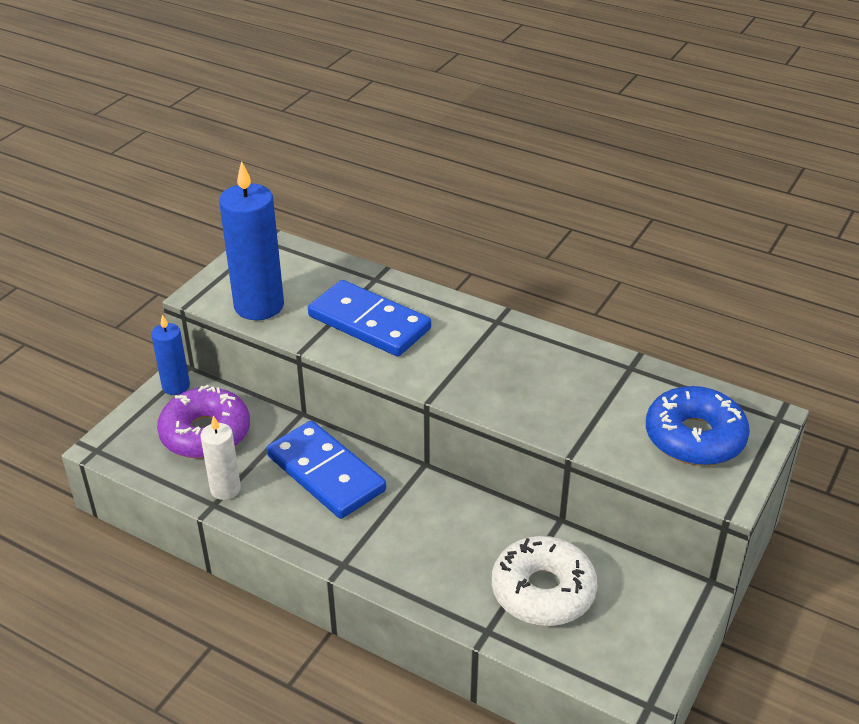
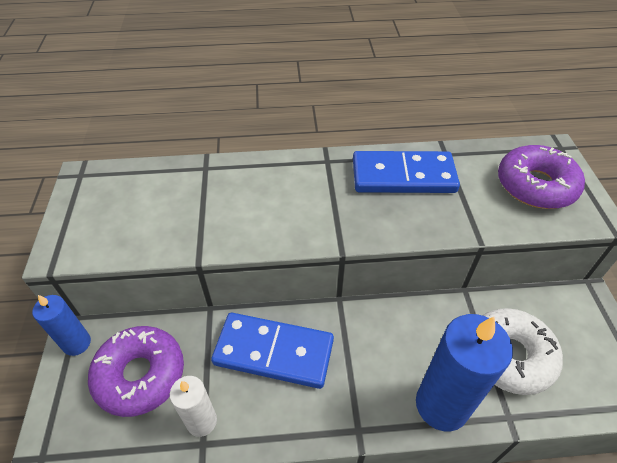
camera: 35 degrees left, 10 degrees up
(259, 306) = (124, 237): blue candle -> blue candle (442, 405)
(369, 322) = (234, 207): blue domino -> blue domino (403, 176)
(694, 437) = (535, 185): blue donut -> purple donut

